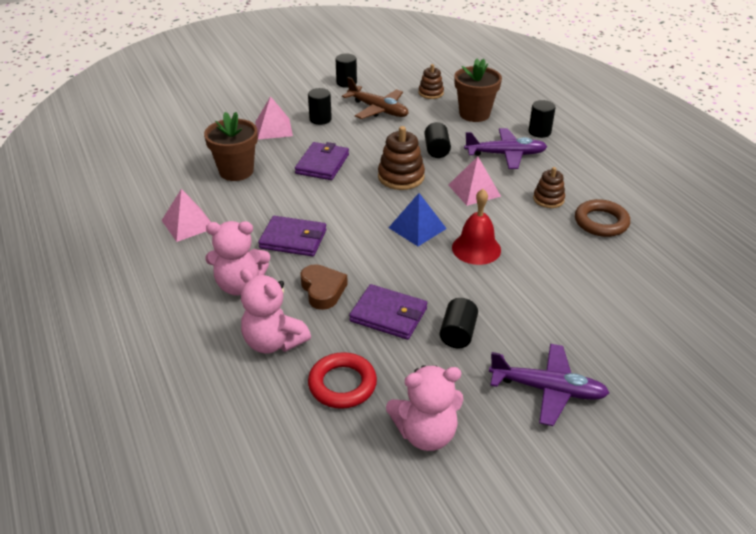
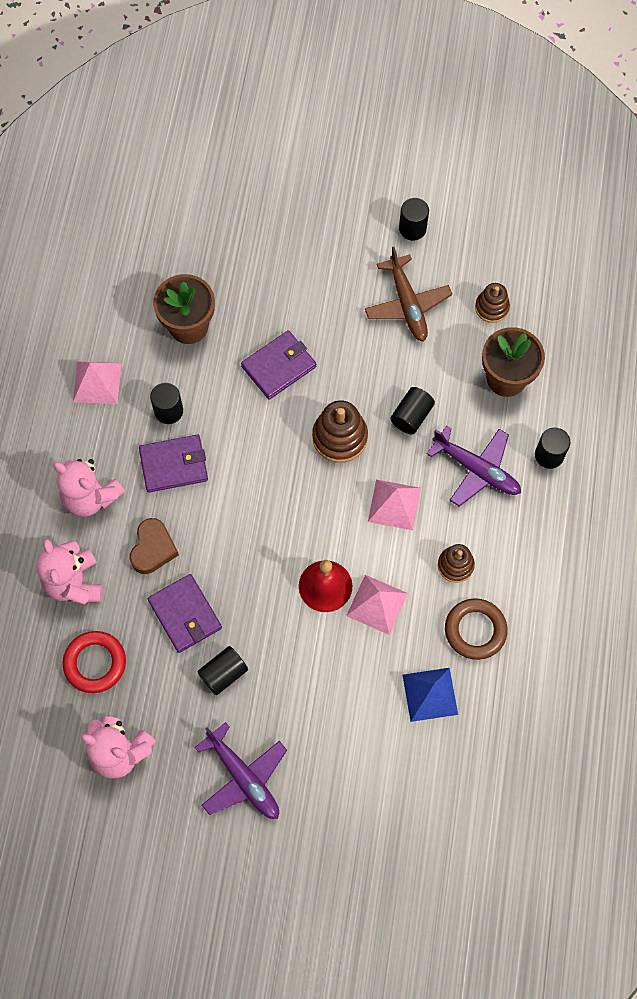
camera: 35 degrees right, 30 degrees up
(273, 129) = (272, 272): pink pyramid -> pink pyramid (377, 604)
(293, 239) = (174, 465): purple wallet -> purple wallet turned 60 degrees counterclockwise
(320, 119) = (332, 284): black cylinder -> black cylinder (168, 411)
(417, 228) = (295, 523): blue pyramid -> blue pyramid (430, 694)

